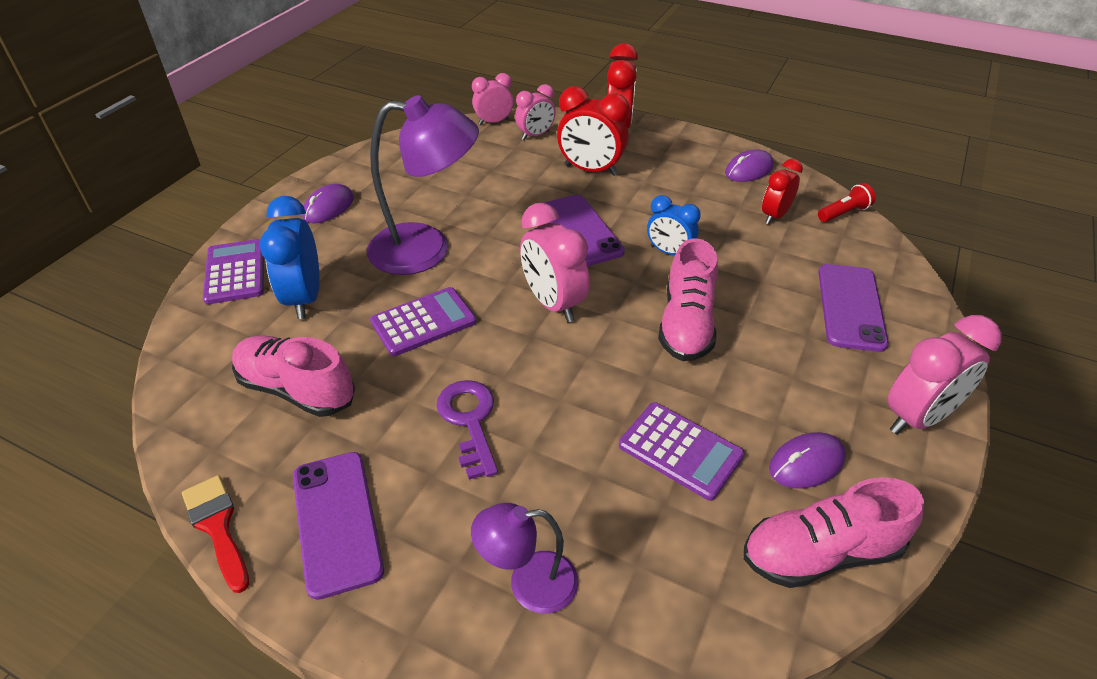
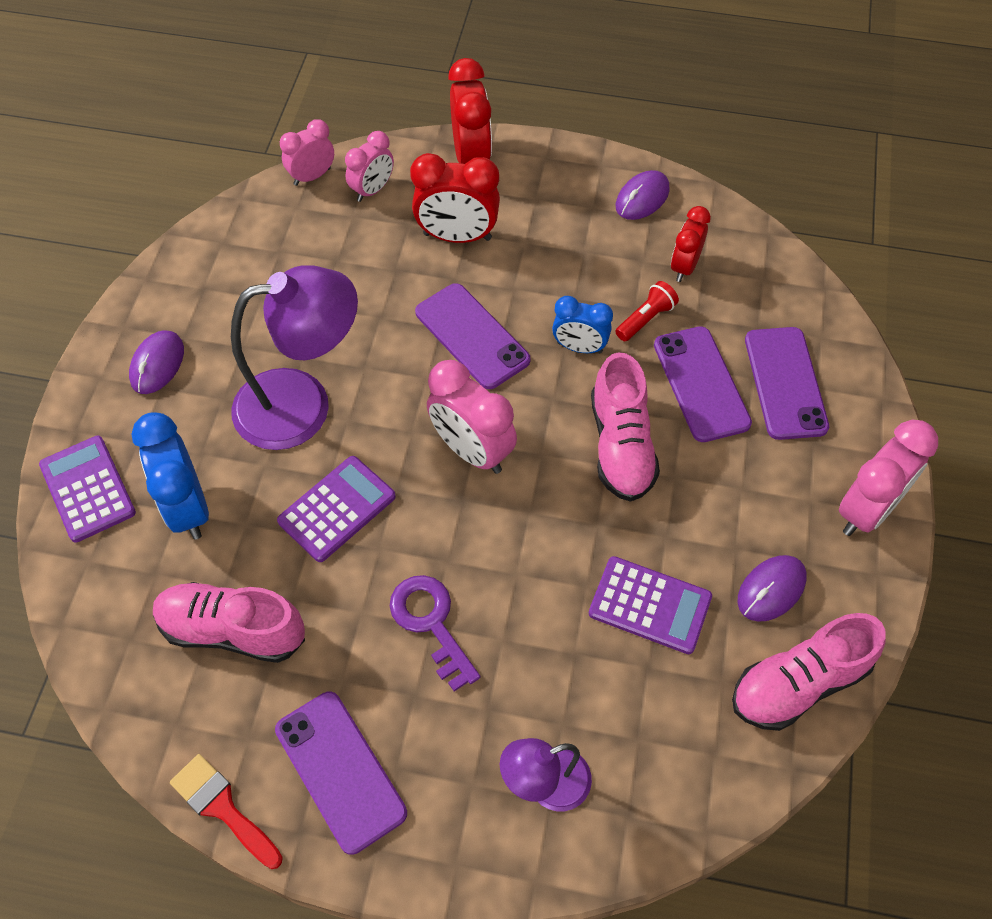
camera: 15 degrees left, 15 degrees up
(771, 294) = (701, 384): none -> purple phone
(843, 213) = (759, 246): red flashlight -> red flashlight (645, 319)

